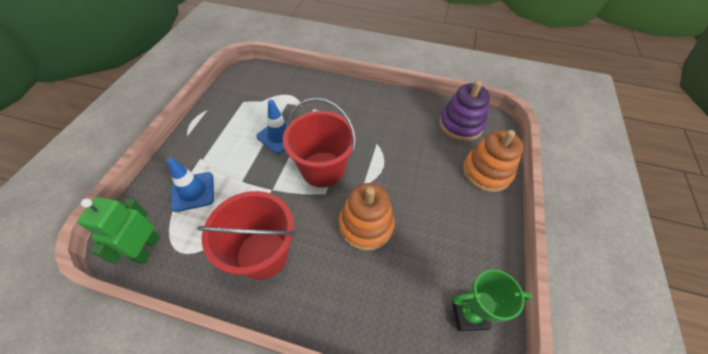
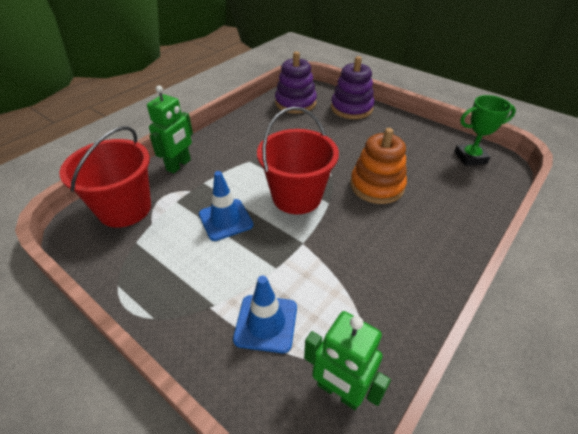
camera: 65 degrees left, 10 degrees down
(262, 254) = (384, 267): red bucket -> red bucket (125, 209)
(325, 88) = (179, 165): none -> green robot
(469, 314) = (470, 157): green trophy -> green trophy turned 60 degrees clockwise
(486, 172) = (351, 108): orange stacking toy -> purple stacking toy

